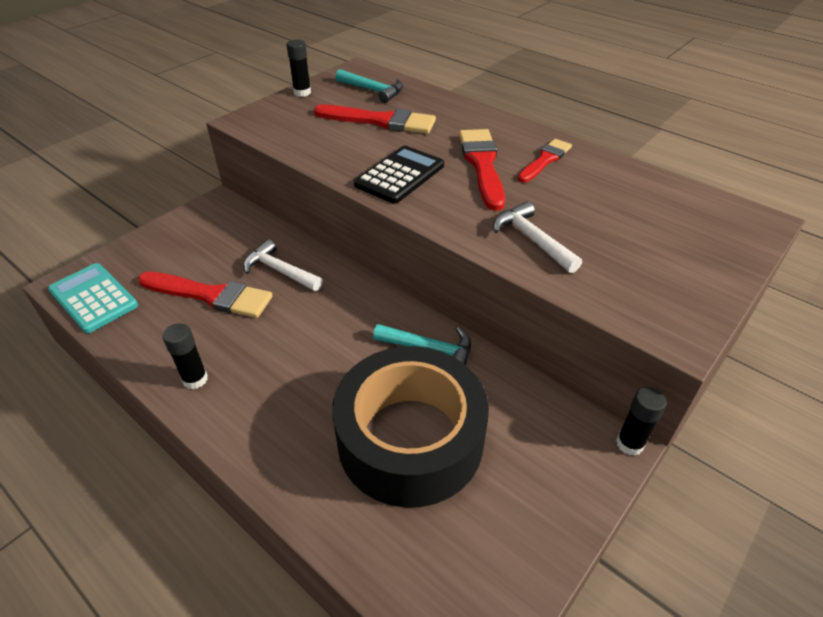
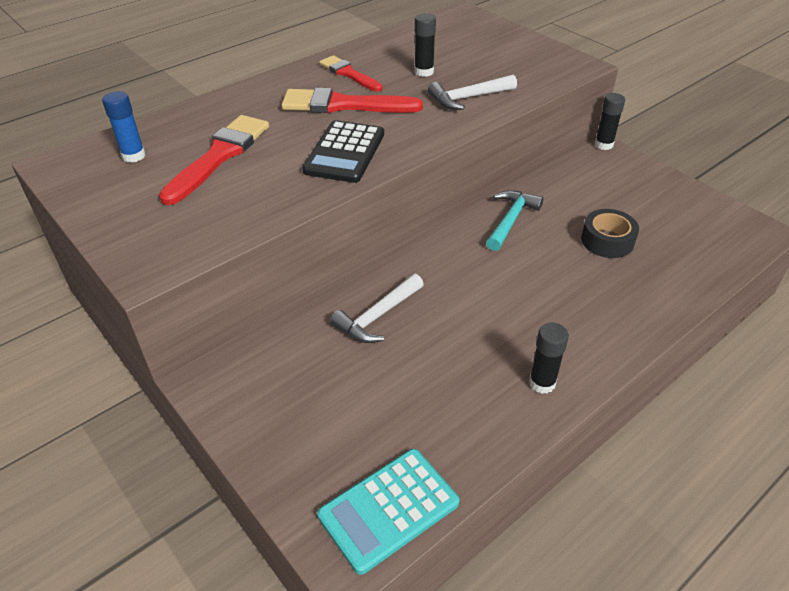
camera: 80 degrees left, 0 degrees up
(211, 295) = (408, 378): red brush -> none
(302, 92) = (95, 214): black glue stick -> black glue stick (424, 72)
(373, 90) = (133, 156): turquoise hammer -> blue glue stick
(399, 175) = (345, 152): black calculator -> black calculator turned 120 degrees counterclockwise
(410, 439) = (607, 241): black tape -> black tape, size x0.43

